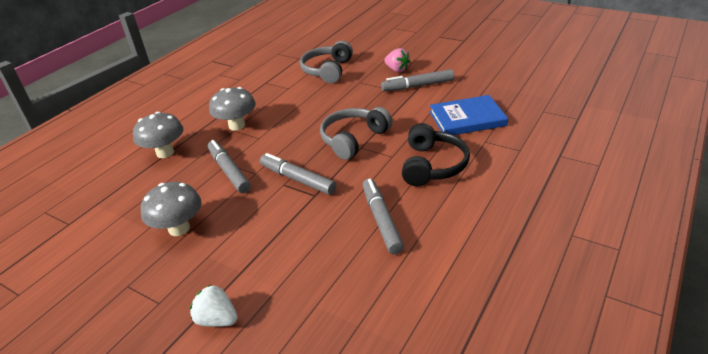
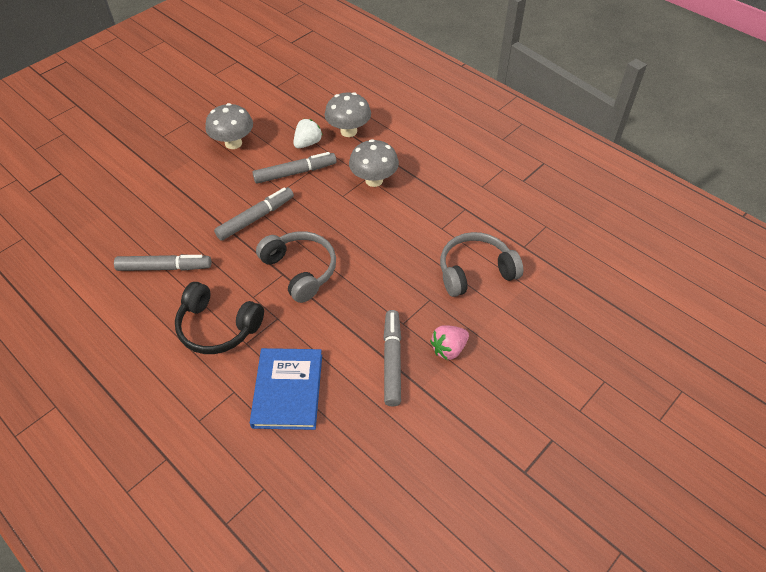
camera: 100 degrees right, 15 degrees up
(217, 319) = (127, 163): white strawberry -> white strawberry (308, 143)
(327, 70) = (475, 271): grey headphones -> grey headphones turned 45 degrees counterclockwise

